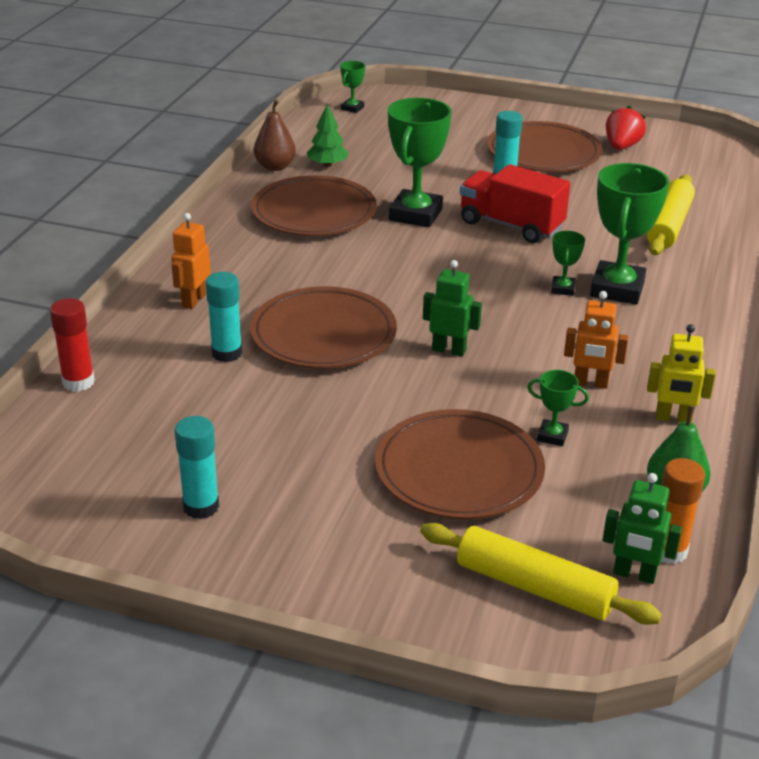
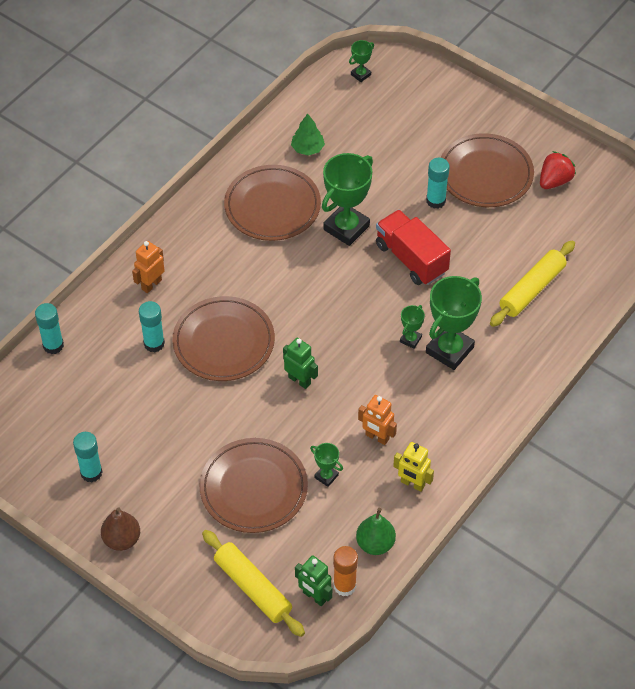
camera: 20 degrees right, 20 degrees up
(78, 382) = (53, 345): red glue stick -> turquoise glue stick
(275, 167) = (266, 141): brown pear -> brown pear (122, 539)

